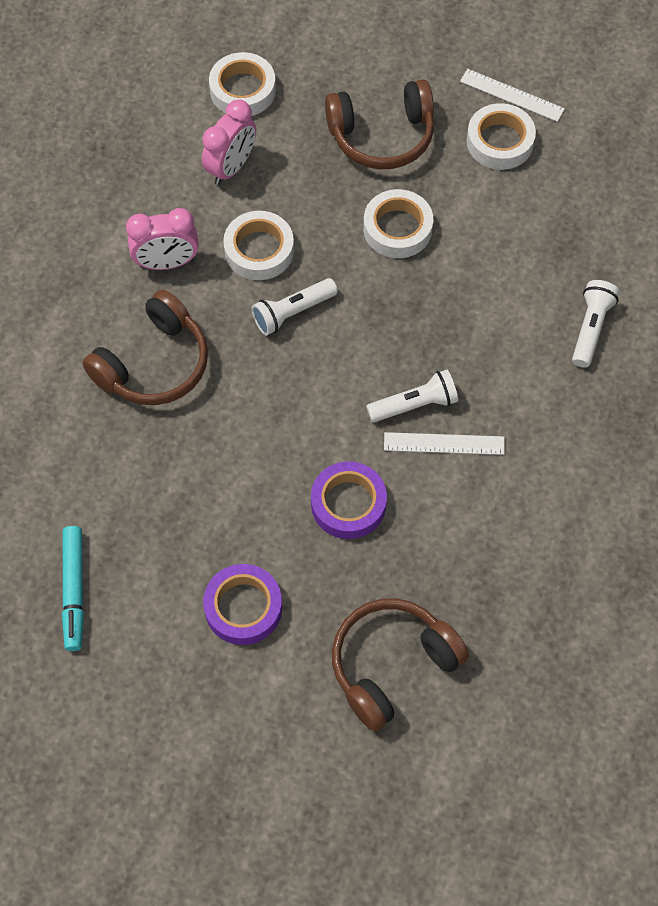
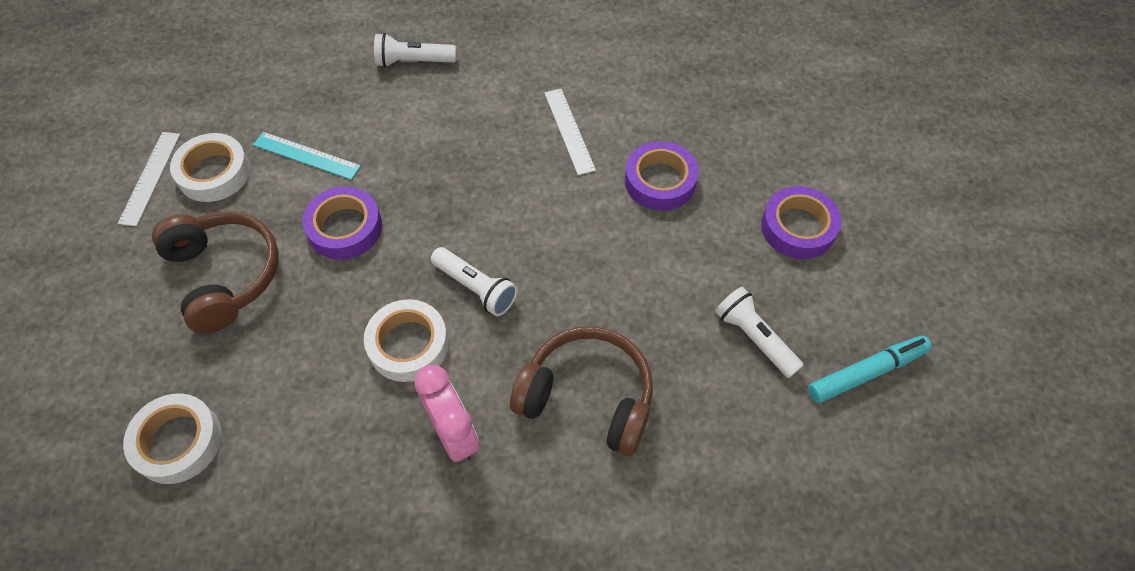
camera: 110 degrees left, 5 degrees down
(231, 167) = (300, 413): pink clock -> none
(392, 665) = (783, 112): brown headphones -> none
(397, 228) = (345, 228): white tape -> purple tape
(414, 405) = (539, 161): white flashlight -> white flashlight (754, 338)
(494, 214) = (306, 155): none -> turquoise ruler

